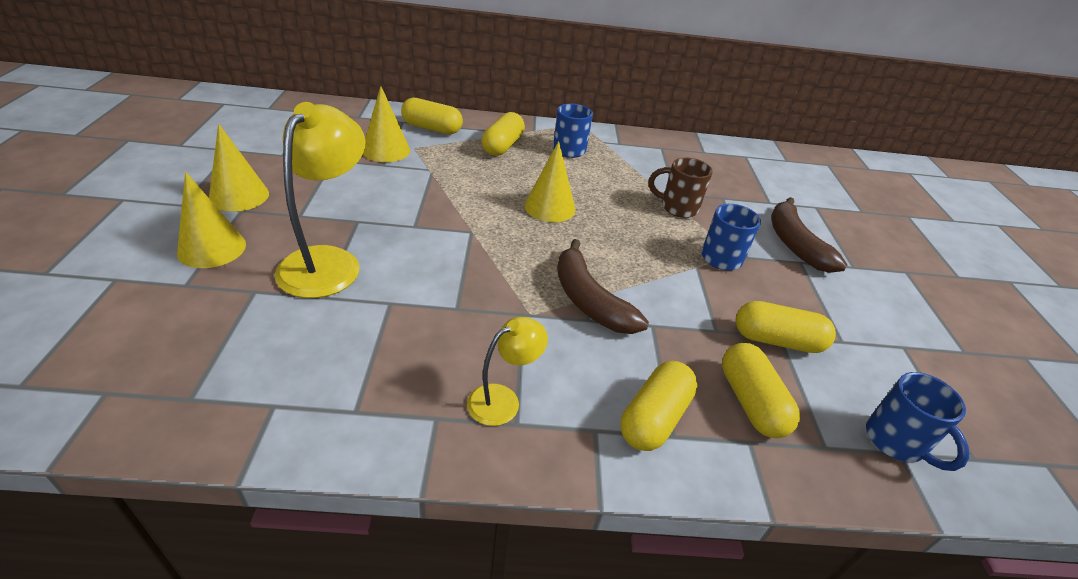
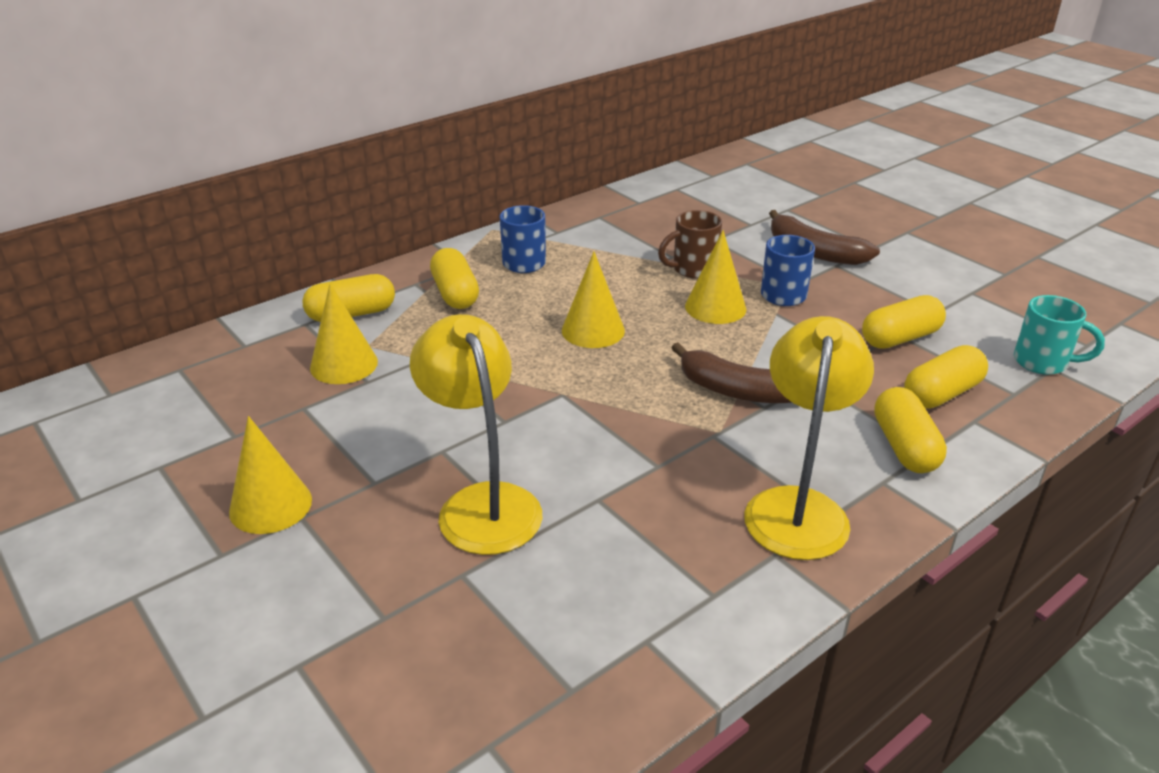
camera: 35 degrees left, 5 degrees down
(212, 248) = (344, 570): yellow cone -> yellow cone (715, 307)
(503, 399) = (798, 507): yellow lamp -> yellow lamp, size x1.87
(751, 402) = (941, 394): yellow capsule -> yellow capsule turned 75 degrees counterclockwise
(896, 442) = (1042, 362): blue mug -> turquoise mug

